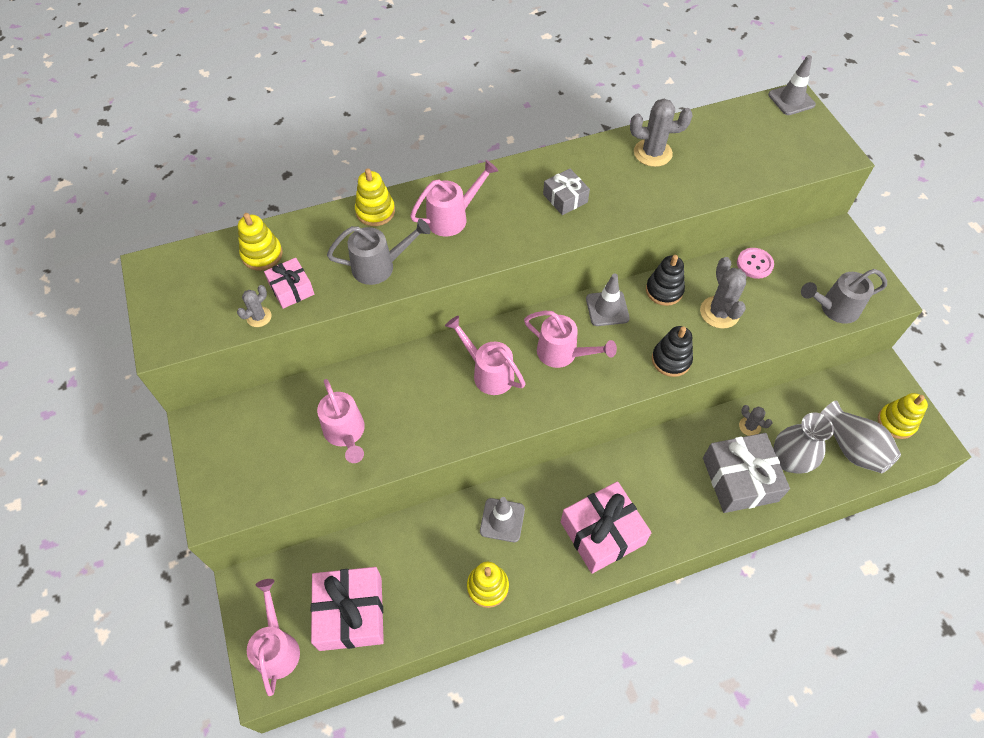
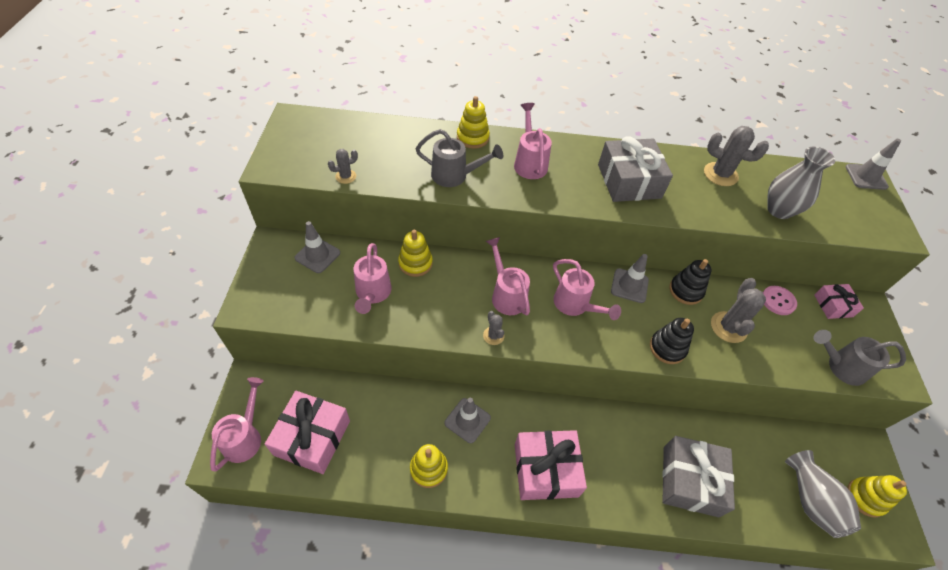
camera: 20 degrees right, 5 degrees down
(259, 416) = (317, 255): none -> grey traffic cone
(262, 254) = (373, 136): yellow stacking toy -> yellow stacking toy (415, 263)
(291, 289) = (380, 167): pink gift -> pink gift (833, 305)
(452, 218) = (529, 163): pink watering can -> pink watering can turned 90 degrees counterclockwise
(565, 198) = (629, 181): grey gift -> grey gift, size x1.82
(749, 426) = (718, 439): grey cactus -> grey cactus (493, 336)
(789, 460) = (744, 485): grey vase -> grey vase (779, 210)

